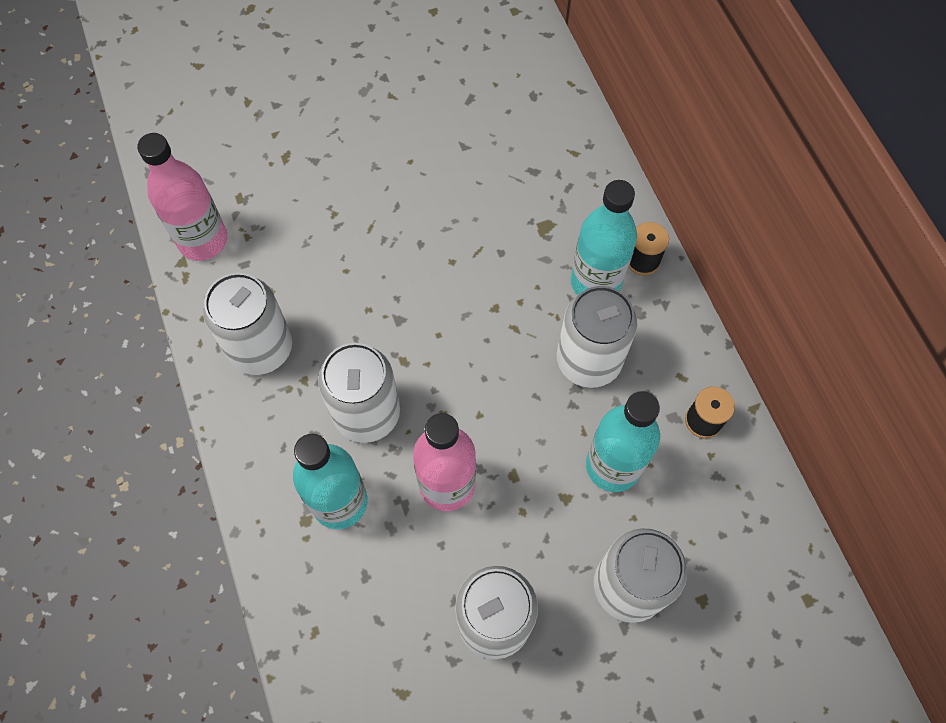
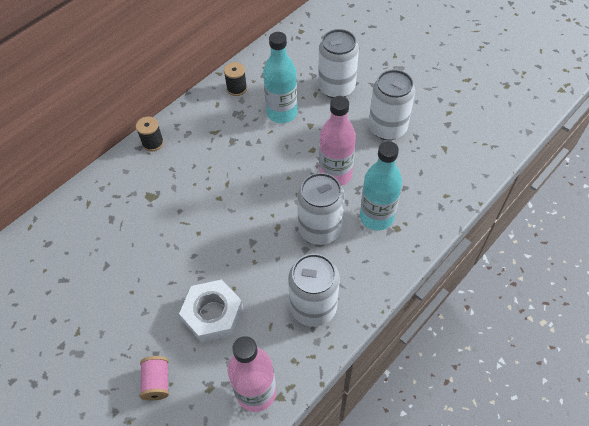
camera: 115 degrees left, 10 degrees down
(280, 151) = (157, 382): none -> pink spool
(324, 234) = (213, 314): none -> white nut
(588, 360) = (229, 143): white can -> none
(595, 282) = (178, 158): turquoise bottle -> none

